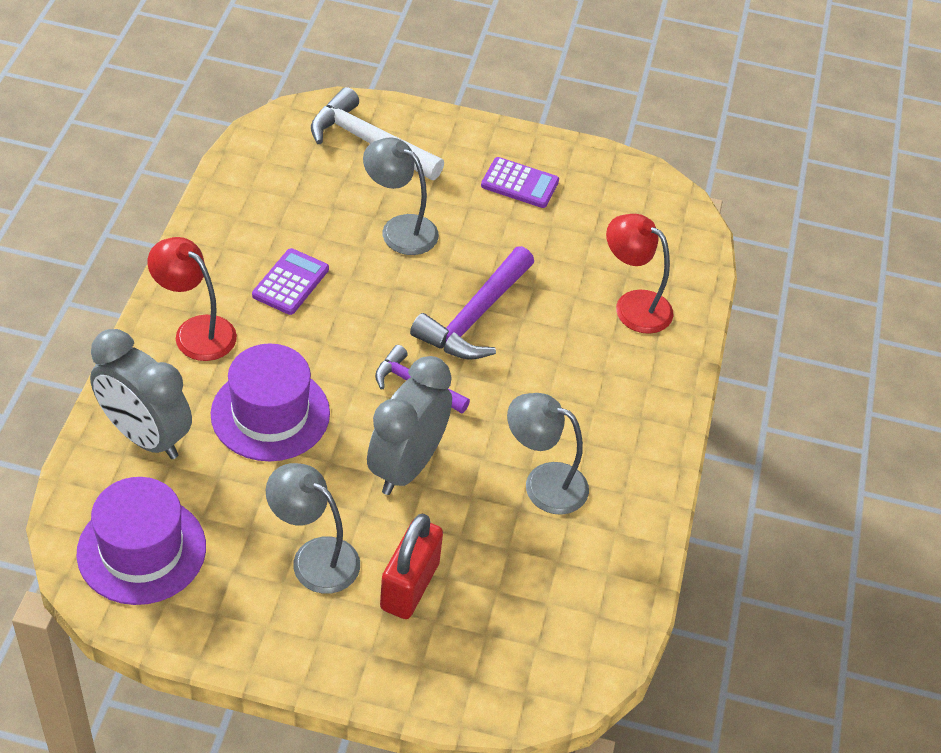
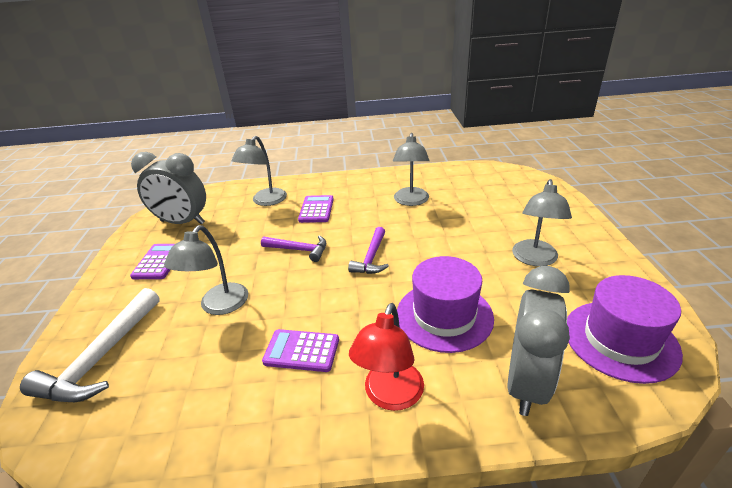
camera: 100 degrees left, 15 degrees down
(406, 466) = (437, 244): grey clock -> grey clock (182, 222)
(410, 586) = (515, 223): red padlock -> none
(474, 317) = (299, 250): purple hammer -> purple hammer, size x0.62
(576, 359) = (316, 209): none -> purple calculator
(633, 305) = (265, 201): red lamp -> grey lamp

